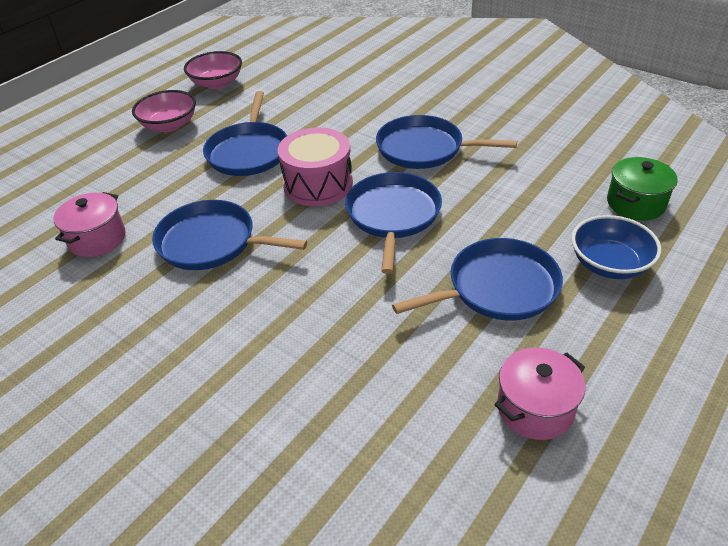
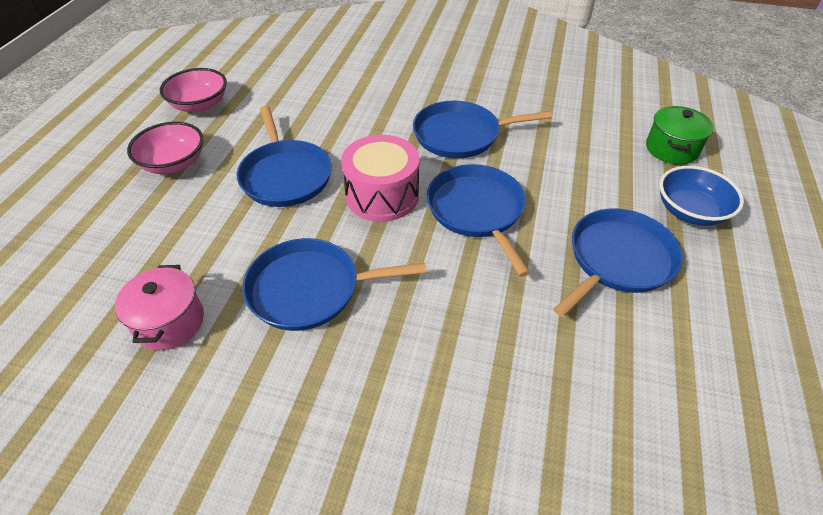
camera: 25 degrees left, 5 degrees up
(535, 408) = (728, 371): pink pot -> none

